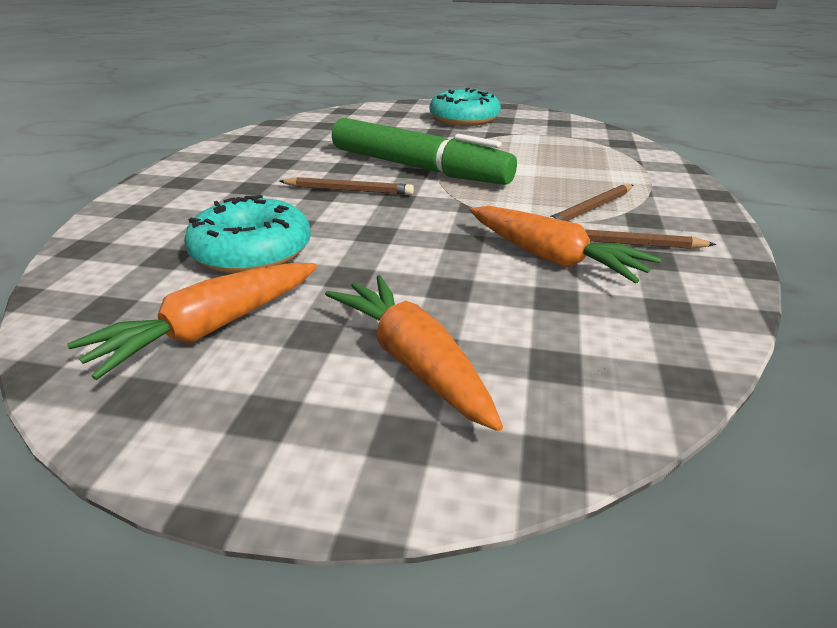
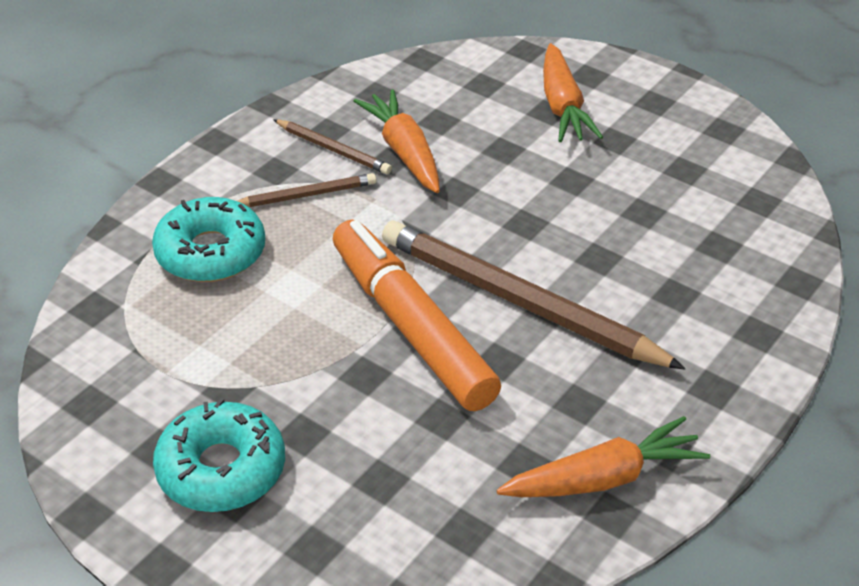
camera: 155 degrees left, 10 degrees up
(209, 330) = (683, 160): orange carrot -> orange carrot (604, 478)
(252, 251) = (644, 230): turquoise donut -> turquoise donut (211, 252)
(349, 190) = (519, 302): brown pencil -> brown pencil, size x2.10
(418, 168) = (411, 327): green marker -> orange marker

